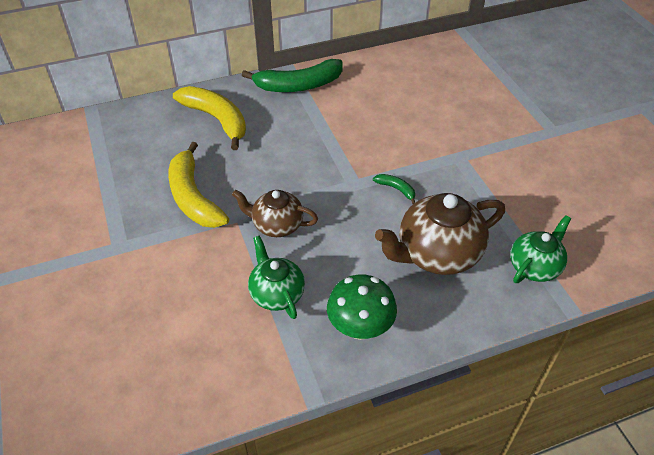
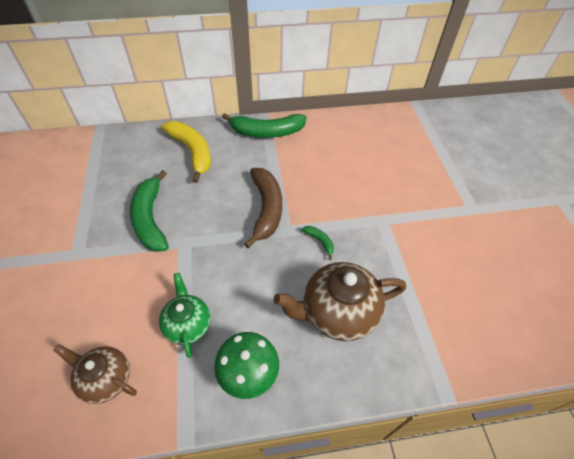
camera: 10 degrees right, 5 degrees up
(193, 197) = (150, 219): yellow banana -> green banana
(277, 225) = (209, 257): brown teapot -> brown teapot (105, 379)
(325, 166) = (266, 209): none -> brown banana
(534, 267) = (423, 343): green teapot -> none

